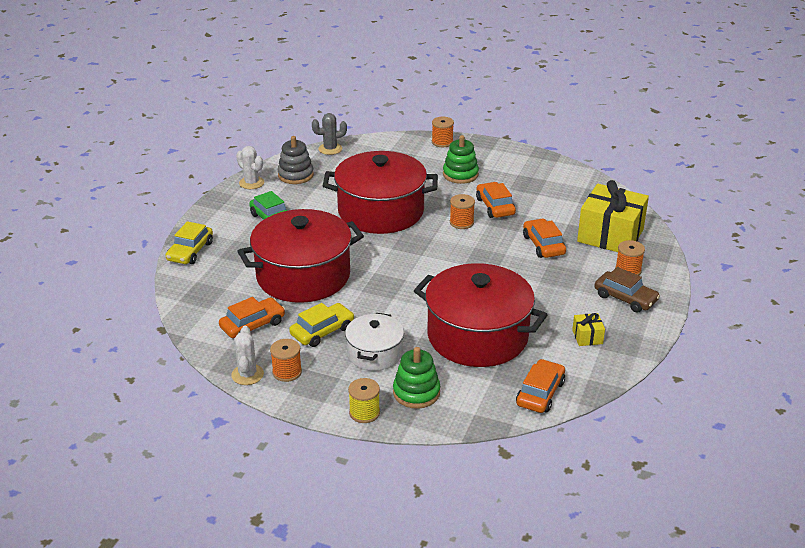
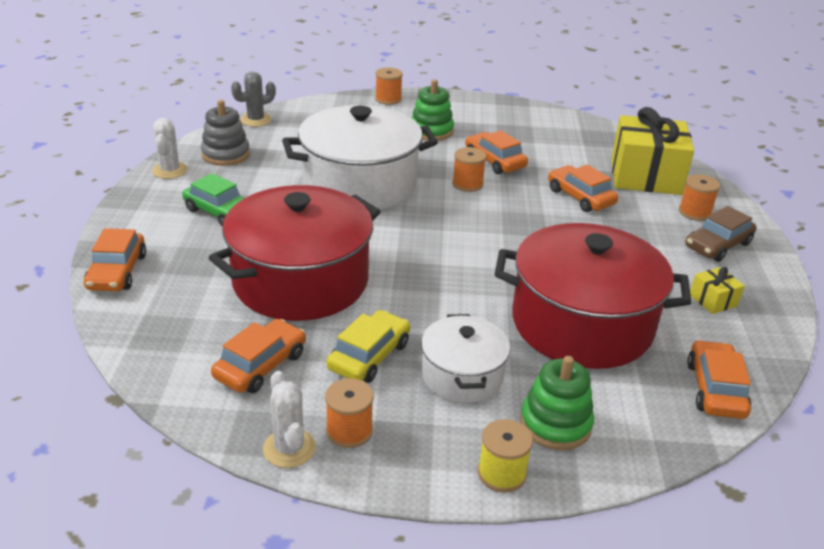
camera: 20 degrees left, 0 degrees up
(190, 251) = (117, 272): yellow car -> orange car
(251, 183) = (170, 170): white cactus -> white cactus turned 60 degrees clockwise
(381, 211) = (360, 184): red pot -> white pot
(625, 298) = (717, 245): brown car -> brown car turned 120 degrees clockwise

